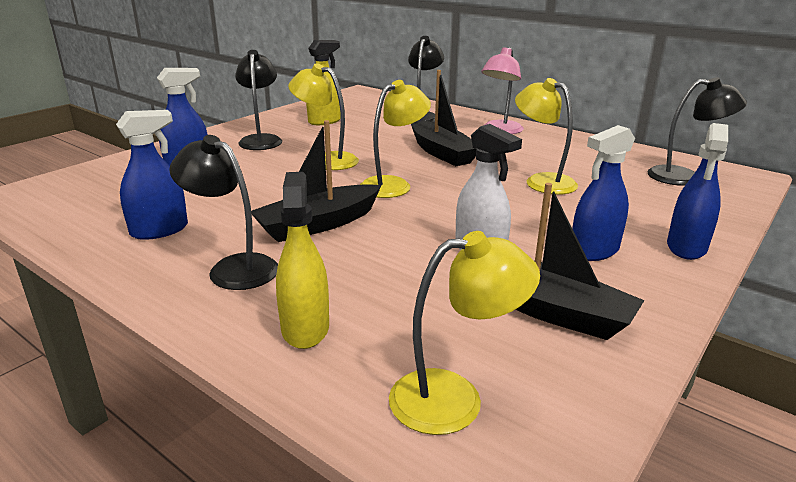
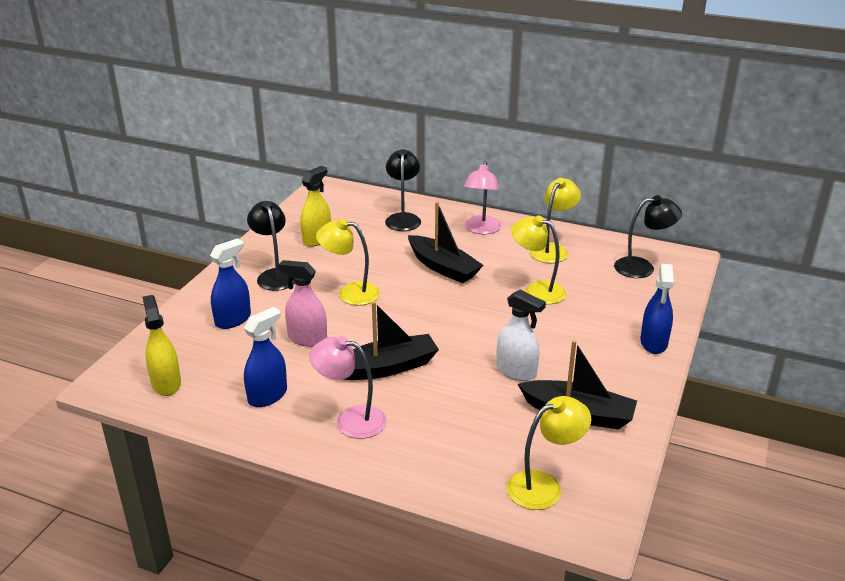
camera: 15 degrees left, 5 degrees up
(233, 268) = (350, 420): black lamp -> pink lamp
(249, 189) = (307, 339): none -> pink spray bottle
(305, 328) = (431, 458): yellow spray bottle -> yellow spray bottle (166, 383)
(318, 224) = (387, 367): black boat -> black boat turned 150 degrees counterclockwise
(393, 185) = (422, 314): yellow lamp -> yellow lamp (552, 250)
(594, 251) = (593, 357): blue spray bottle -> none

